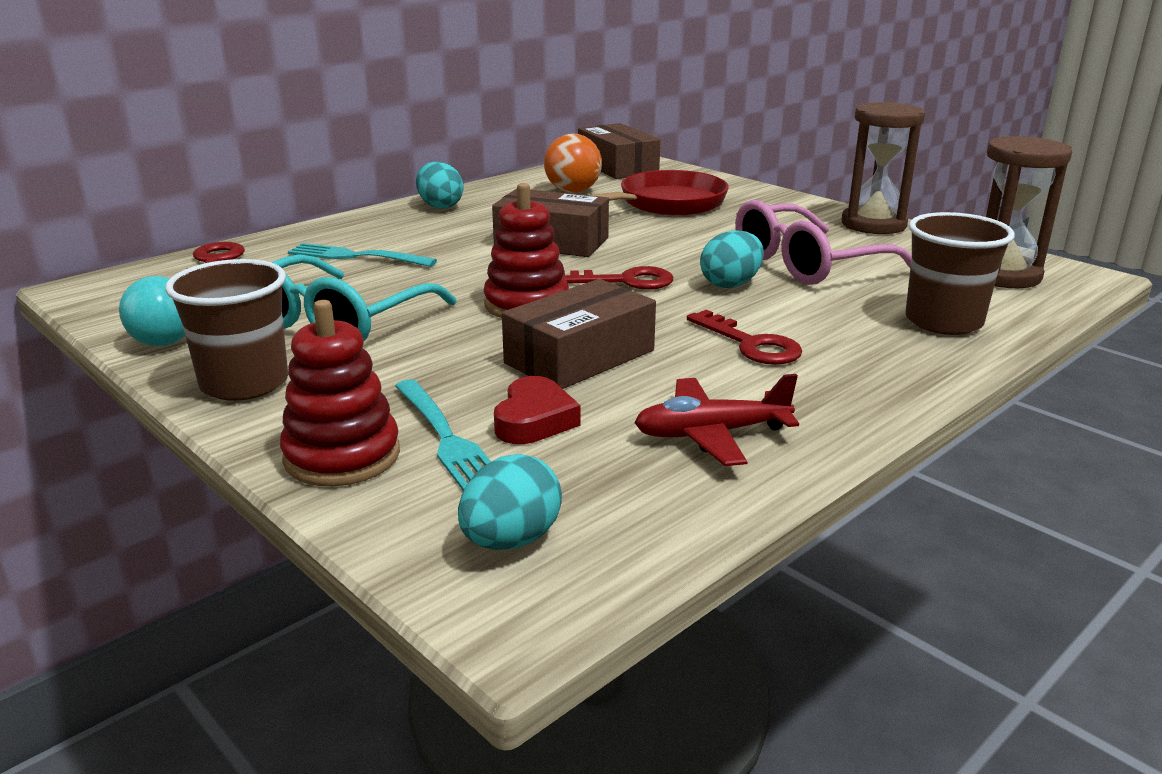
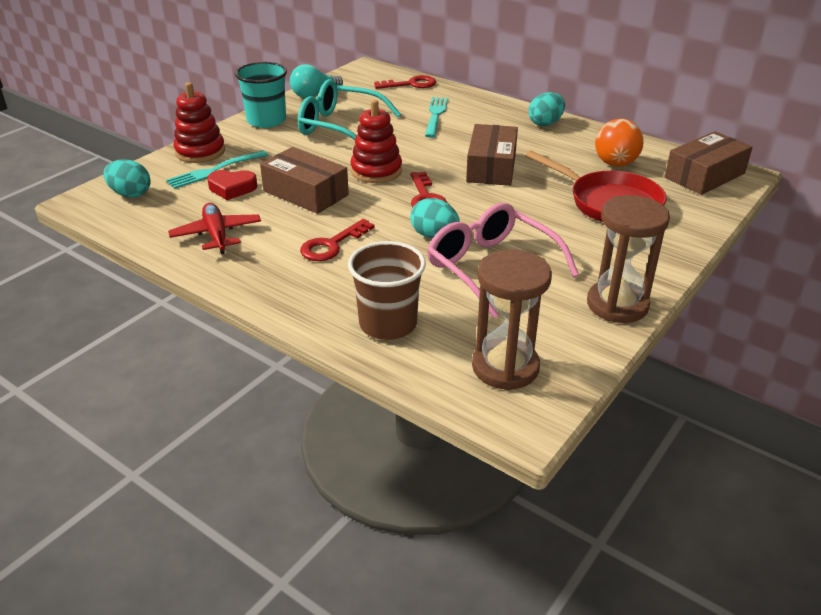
camera: 80 degrees right, 10 degrees up
(244, 383) = (266, 121): brown cup -> turquoise cup

